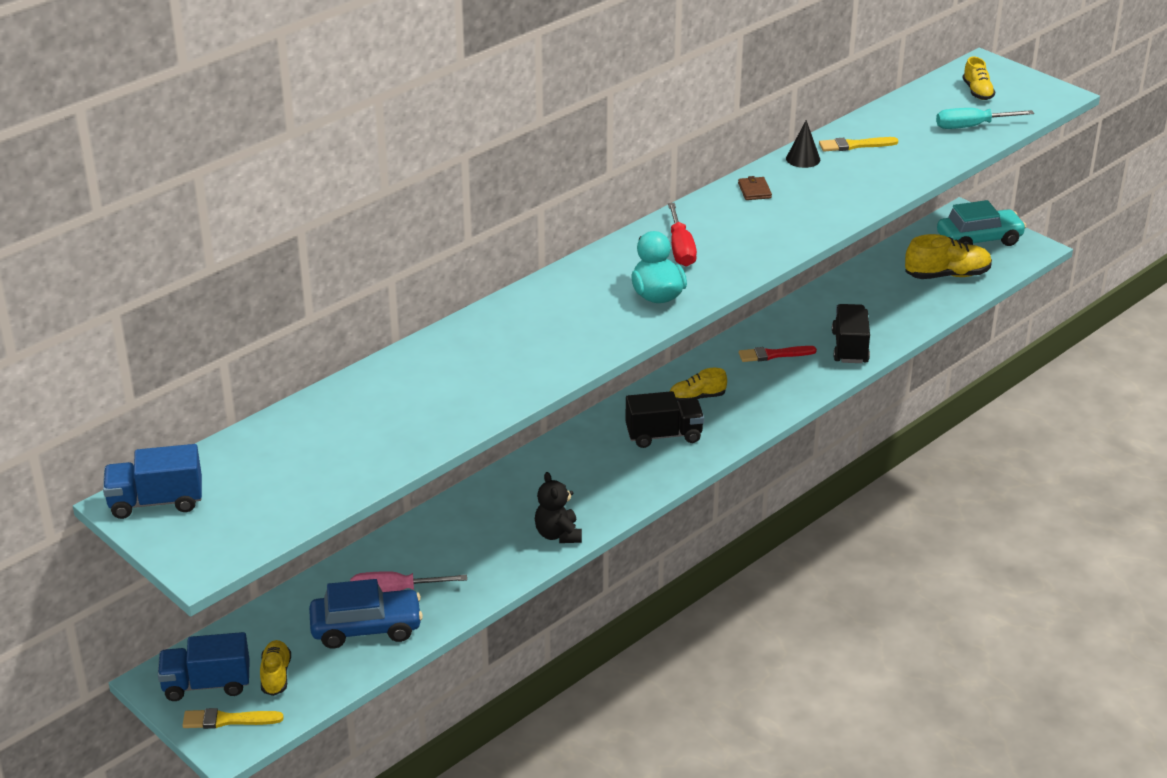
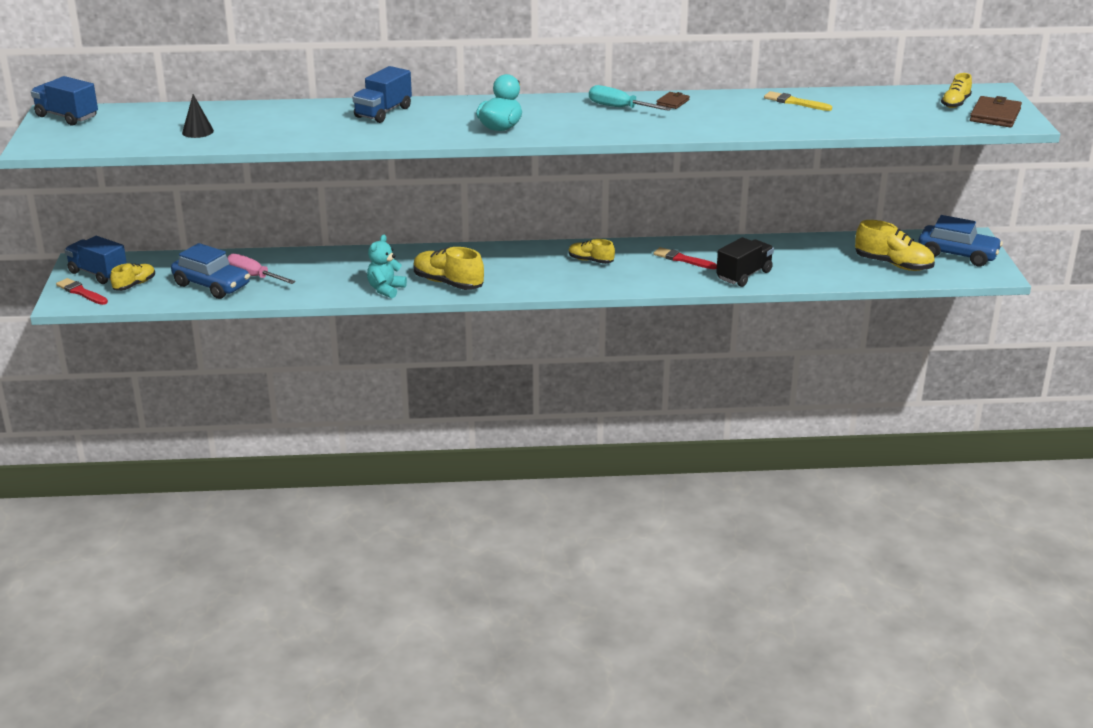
camera: 40 degrees right, 5 degrees down
(228, 720) = (81, 292): yellow brush -> red brush
(507, 328) = (383, 112): none -> blue truck
(558, 534) = (386, 289): black teddy bear -> turquoise teddy bear
(606, 494) = (448, 283): none -> yellow shoe
(664, 435) = (535, 270): black truck -> none
(680, 248) = (563, 113): red screwdriver -> none
(803, 159) = (741, 98): black cone -> black cone (197, 131)
(972, 126) = (909, 118): turquoise screwdriver -> turquoise screwdriver (619, 108)
(979, 240) = (957, 255): turquoise car -> blue car
(1026, 94) = (995, 115): none -> brown wallet

